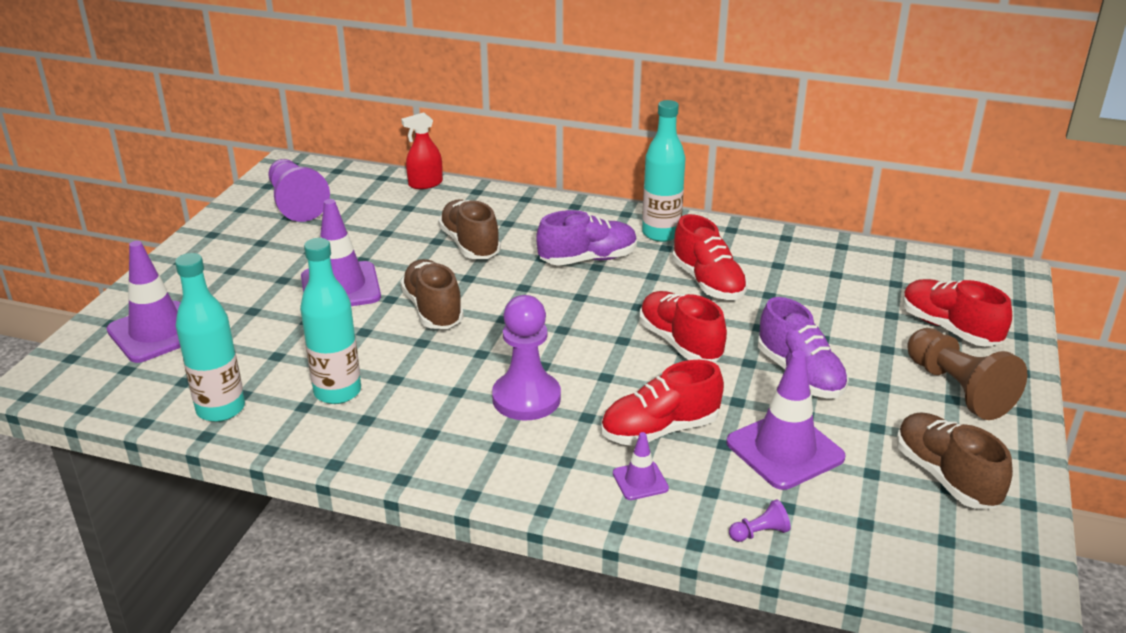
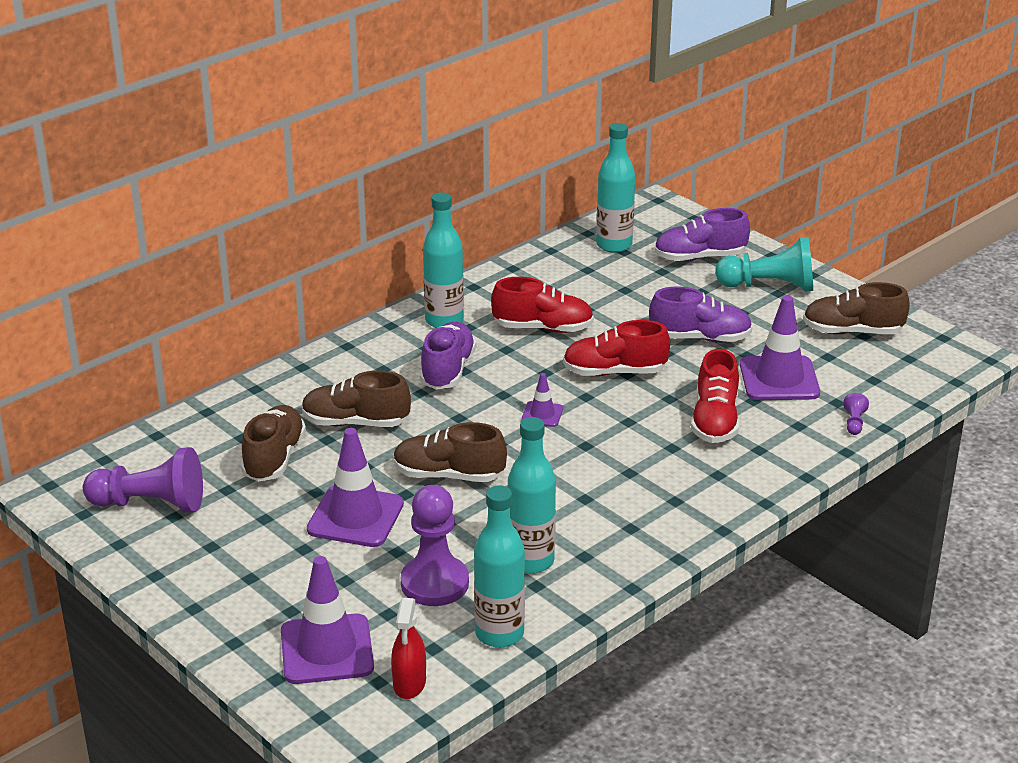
camera: 60 degrees left, 0 degrees up
(391, 228) = (274, 458): none -> brown shoe
(425, 184) = (203, 413): red spray bottle -> red spray bottle (409, 683)
(526, 398) = (624, 467): purple pawn -> purple pawn (434, 583)
(640, 481) = (765, 450): purple traffic cone -> purple traffic cone (542, 414)
(898, 274) = (614, 245): none -> turquoise bottle
(949, 328) = (699, 257): red shoe -> purple shoe
(957, 389) = (769, 286): brown pawn -> turquoise pawn

